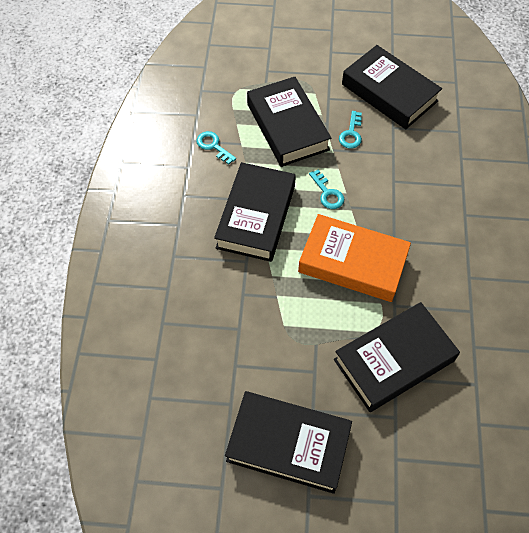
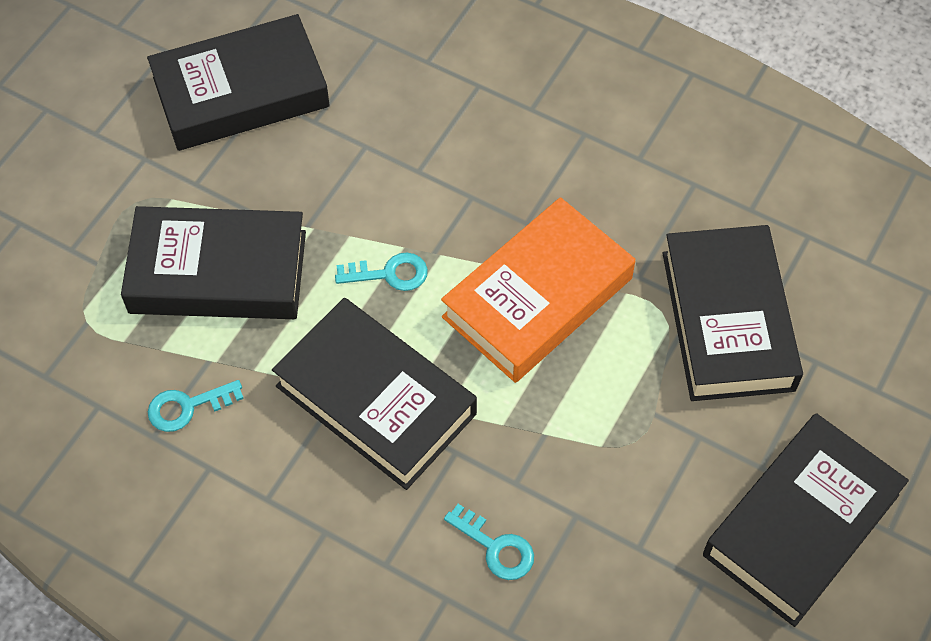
camera: 65 degrees left, 0 degrees up
(351, 134) = (291, 185): turquoise key -> turquoise key (496, 547)

